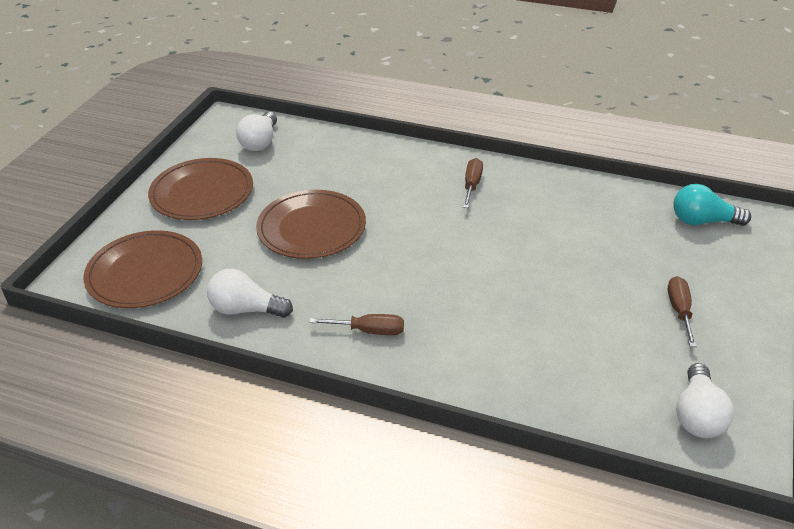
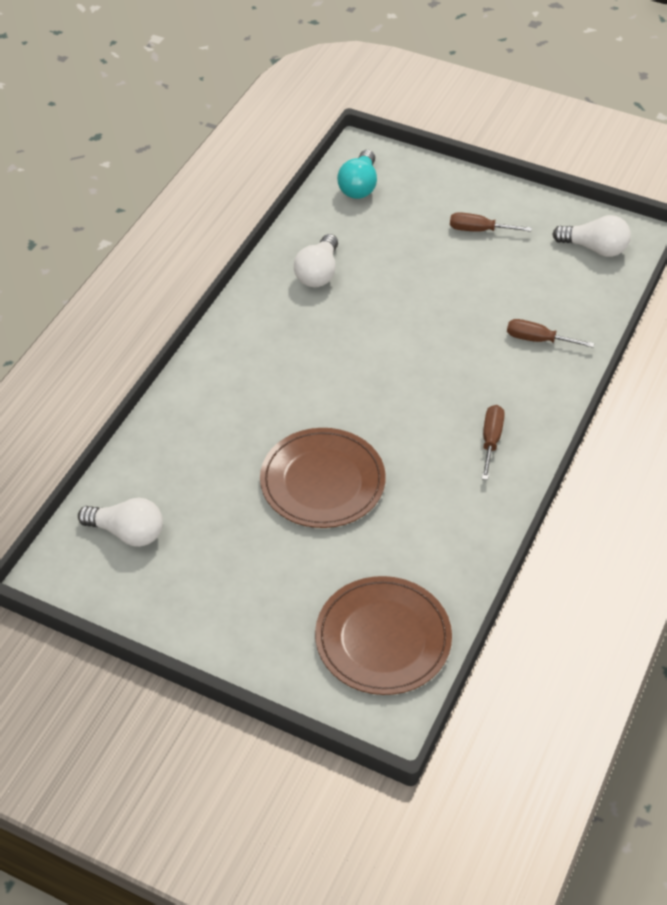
camera: 85 degrees left, 10 degrees up
(202, 193) = (232, 591): brown plate -> none
(246, 309) = (453, 539): white light bulb -> white light bulb (318, 273)
(472, 185) = (268, 338): brown screwdriver -> brown screwdriver (538, 340)

